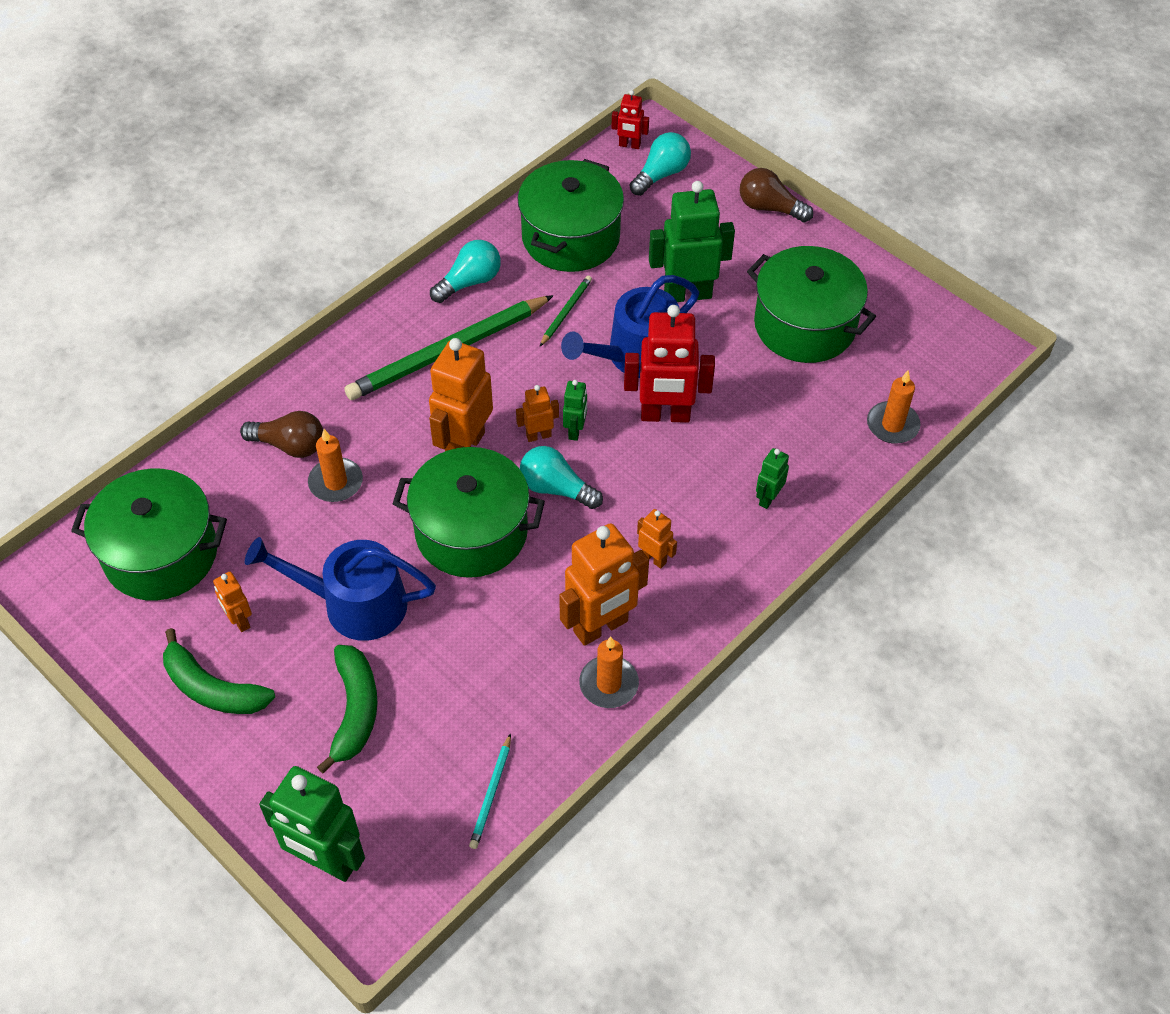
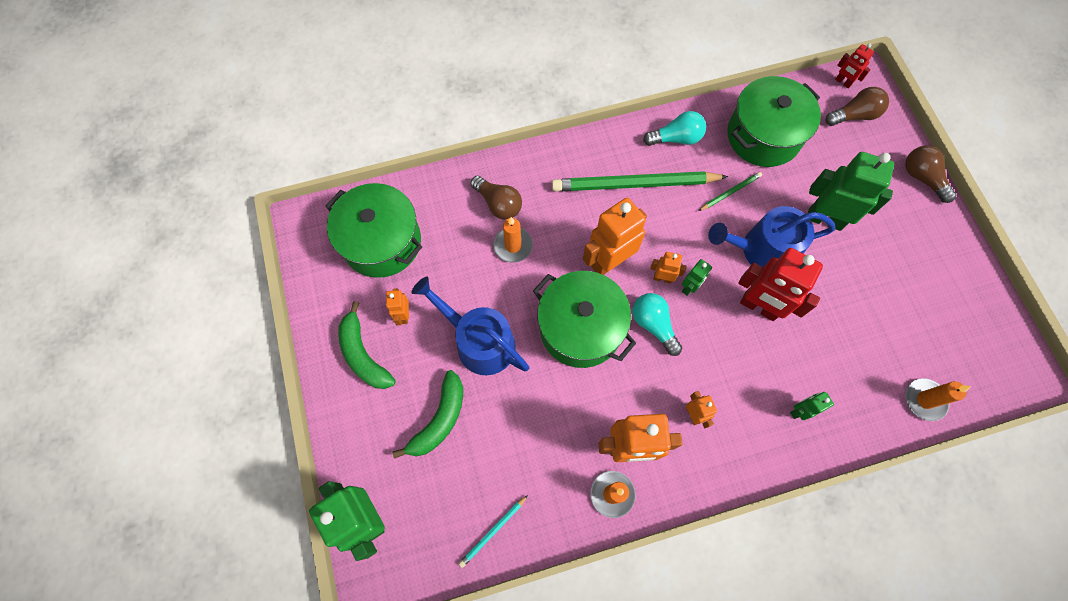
camera: 30 degrees right, 15 degrees up
(661, 174) = (854, 115): turquoise light bulb -> brown light bulb
(804, 325) = (899, 285): green pot -> none

